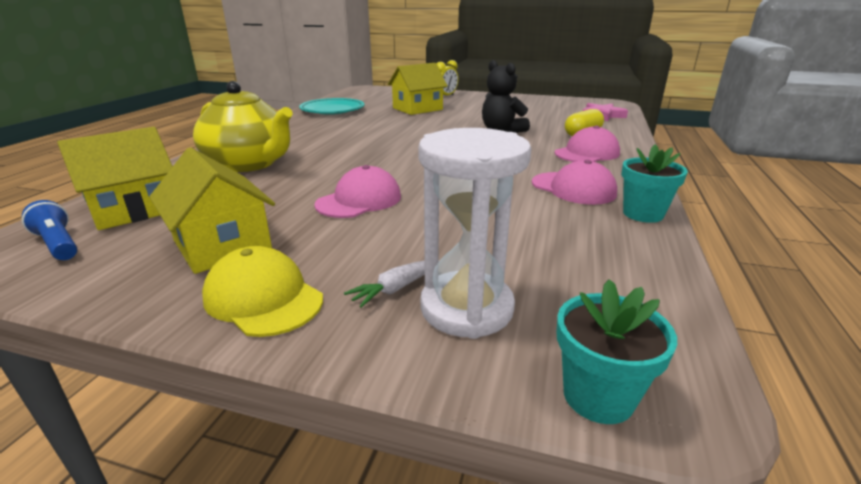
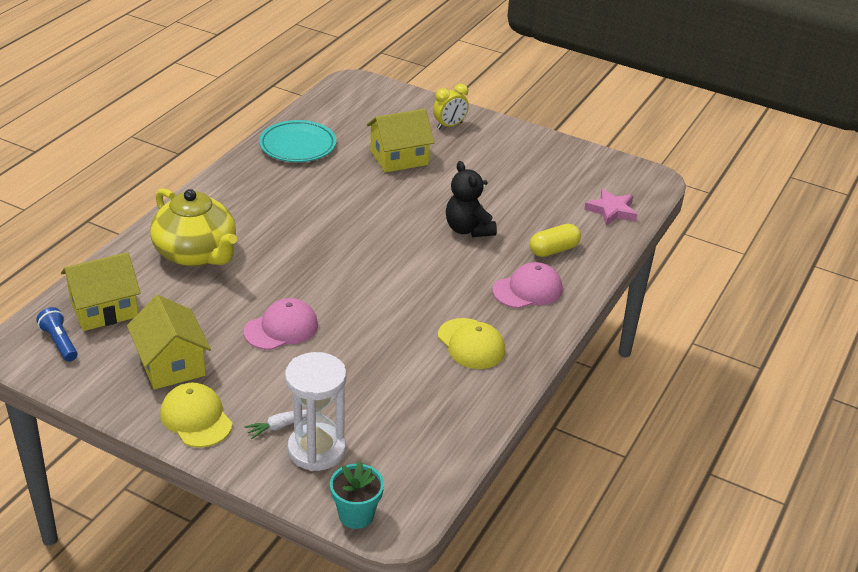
camera: 10 degrees right, 10 degrees up
(573, 188) = (471, 344): pink cap -> yellow cap
(643, 214) = (502, 387): turquoise flower pot -> none

